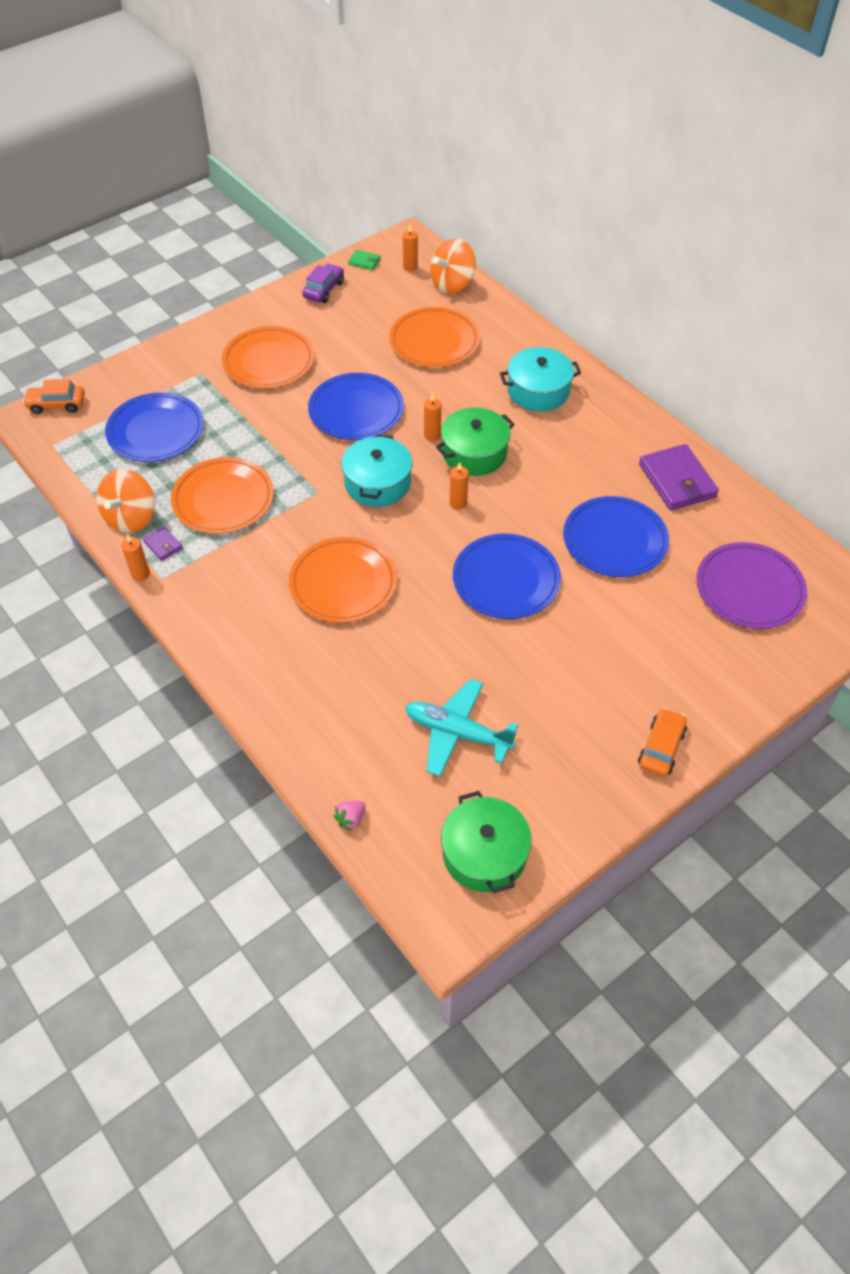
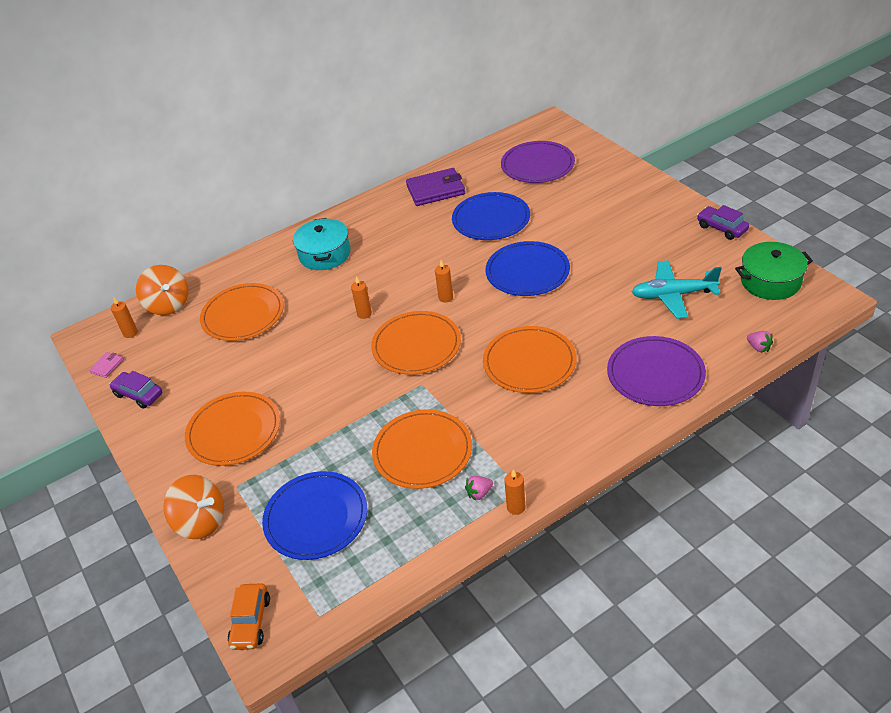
camera: 80 degrees left, 10 degrees down
(131, 517) = (440, 524): orange spinning top -> orange spinning top (201, 521)
(163, 545) = (479, 493): purple wallet -> pink strawberry
(313, 703) = (655, 374): none -> purple plate
(356, 410) = (321, 363): blue plate -> none
(364, 261) = (107, 366): green wallet -> pink wallet
(377, 483) = (416, 345): turquoise pot -> orange plate
(457, 733) = (673, 295): turquoise plane -> turquoise plane turned 60 degrees clockwise
(474, 453) = (390, 289): green pot -> none
(607, 807) = (721, 228): none -> purple car
(661, 748) = (671, 205): orange car -> none

